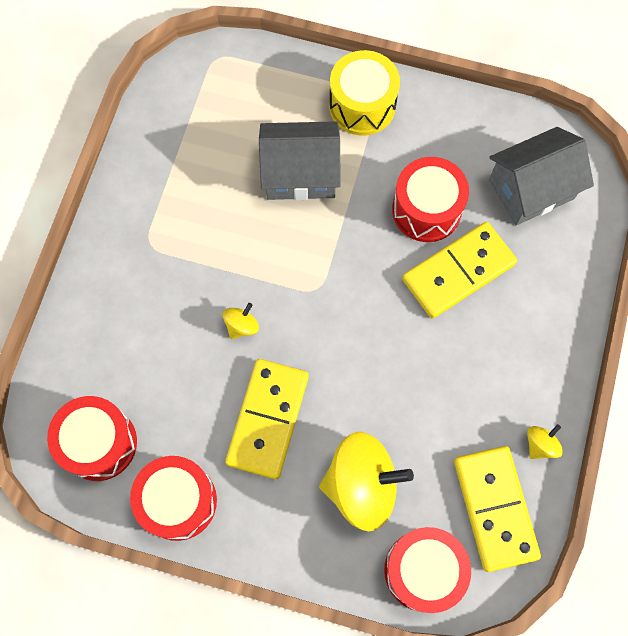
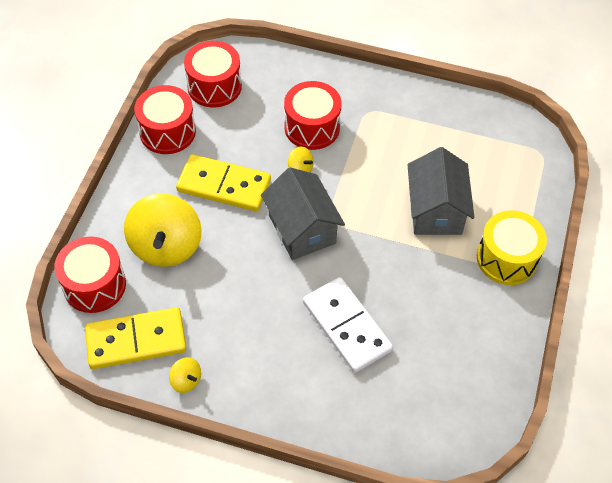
camera: 90 degrees right, 15 degrees down
(426, 210) = (406, 304): red drum -> red drum (312, 127)
(458, 271) = (347, 326): yellow domino -> white domino
(531, 189) = (431, 394): grey house -> grey house (302, 229)

